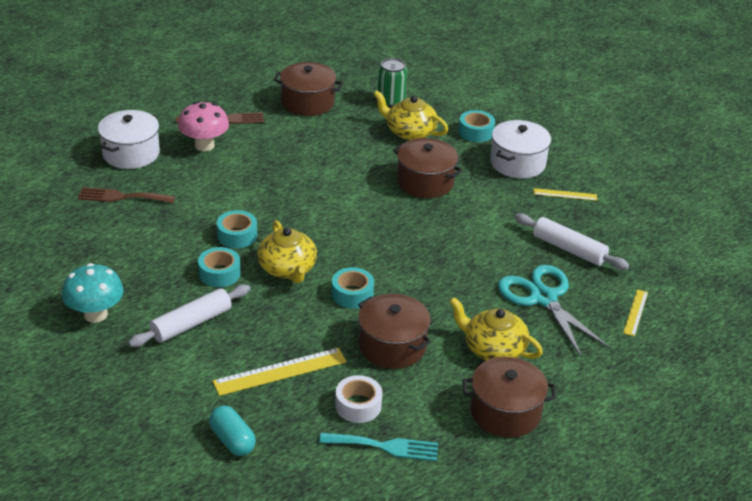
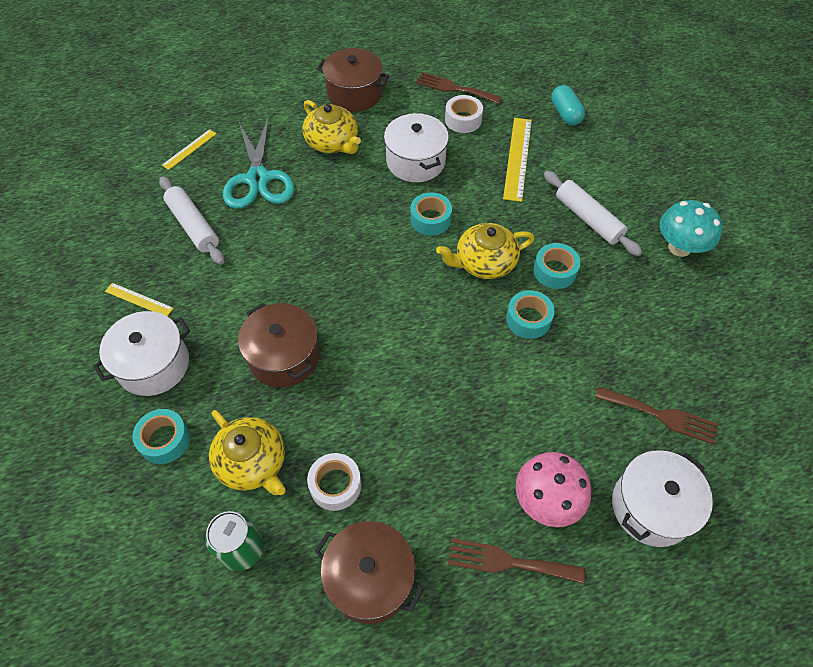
camera: 160 degrees left, 20 degrees up
(191, 323) = (588, 219): white rolling pin -> white rolling pin turned 75 degrees clockwise
(280, 372) = (517, 158): yellow ruler -> yellow ruler turned 75 degrees counterclockwise
(287, 268) = (484, 262): yellow teapot -> yellow teapot turned 105 degrees counterclockwise
(349, 131) = (335, 485): none -> white tape
(385, 446) = (454, 88): turquoise fork -> brown fork
(392, 346) = (415, 161): brown pot -> white pot

